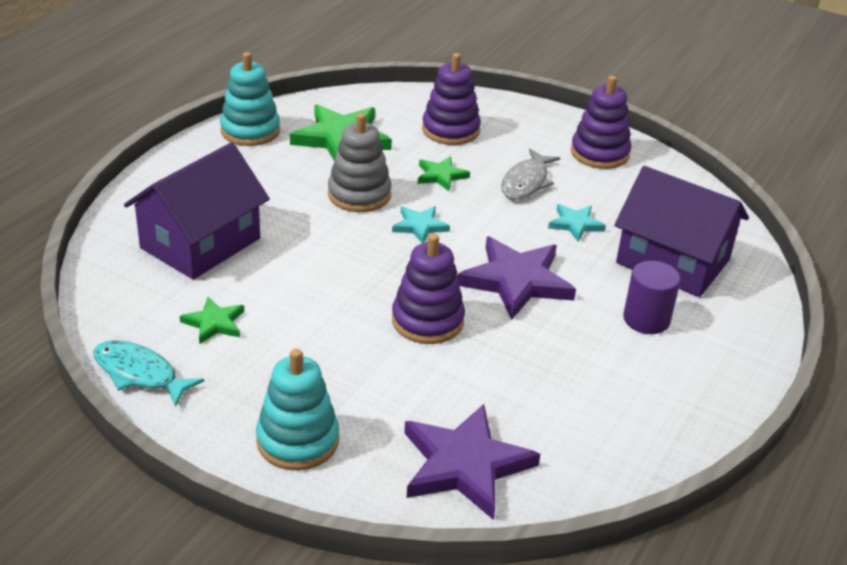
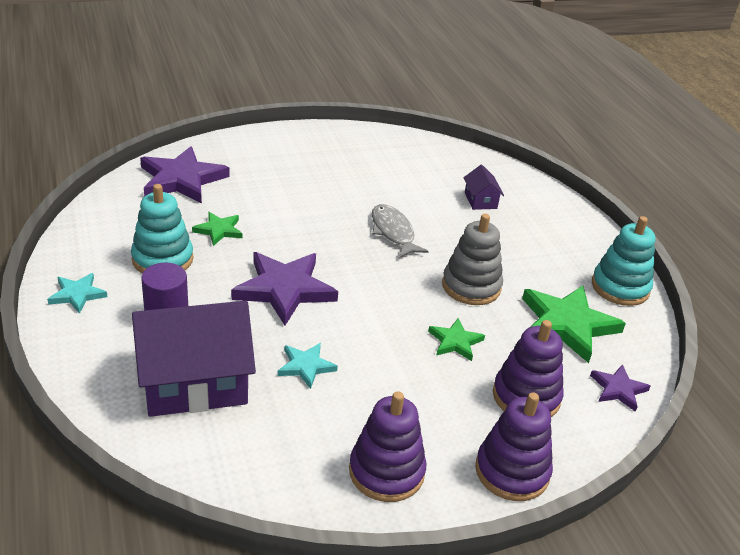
camera: 130 degrees right, 0 degrees up
(139, 374) = (381, 137): turquoise fish -> none
(200, 243) = (480, 200): purple house -> purple house, size x0.44
(214, 323) = (394, 171): green star -> green star (219, 230)
(297, 441) = (271, 150): turquoise stacking toy -> turquoise stacking toy (162, 259)
(385, 101) = (618, 389): none -> purple star
(420, 226) = (399, 289): turquoise star -> turquoise star (77, 295)
(427, 321) = (298, 232): purple stacking toy -> purple stacking toy (512, 471)
(526, 182) = (394, 383): grey fish -> grey fish (393, 232)

